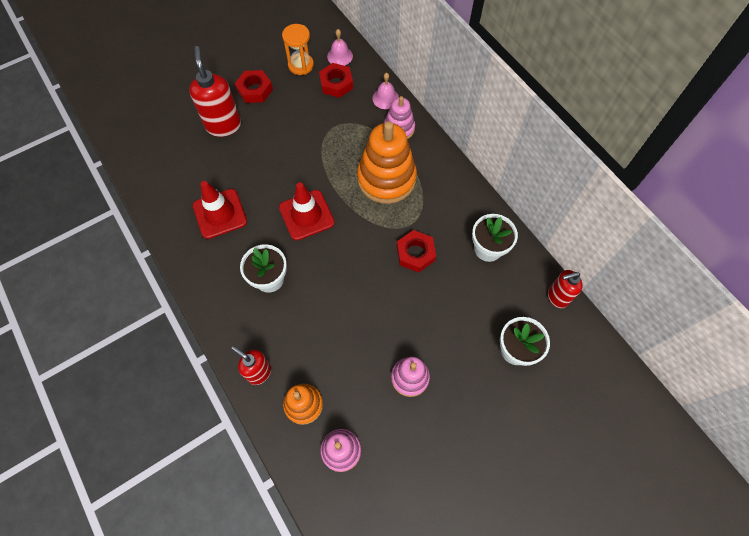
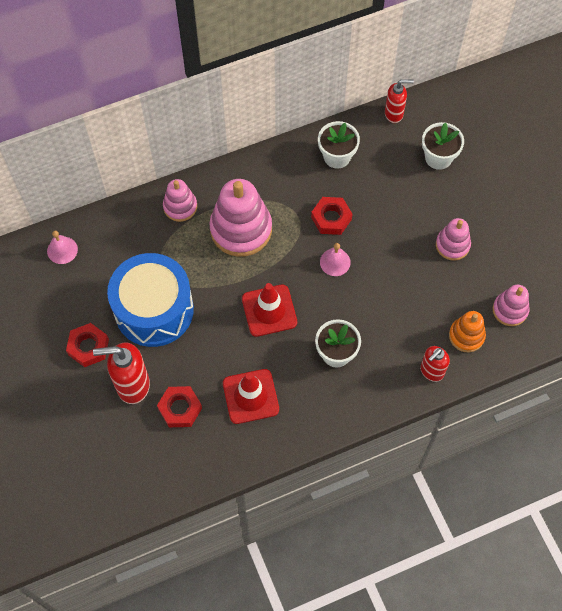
camera: 80 degrees left, 0 degrees up
(294, 127) = (154, 310): none -> blue drum
(301, 65) = (64, 293): orange hourglass -> none
(336, 84) = (102, 259): red nut -> red nut (180, 408)
(385, 98) = (136, 213): pink bell -> pink bell (335, 262)
(386, 179) = (241, 229): orange stacking toy -> pink stacking toy
(557, 297) = (394, 114): red soap dispenser -> red soap dispenser turned 90 degrees counterclockwise

